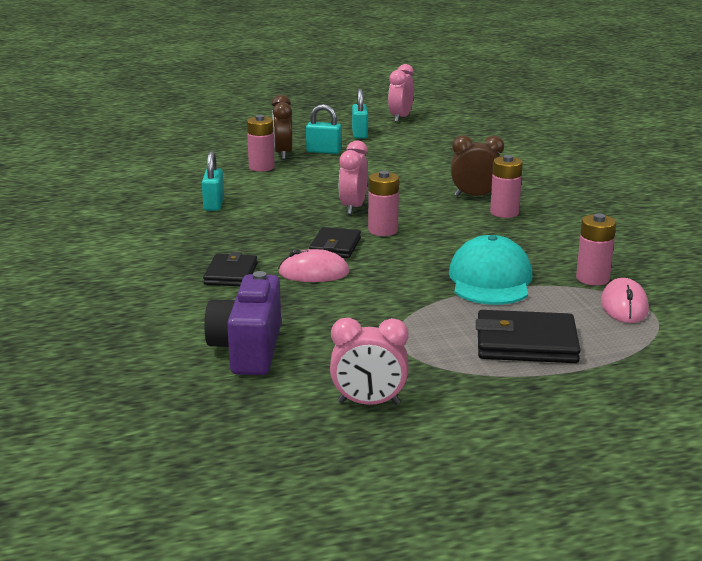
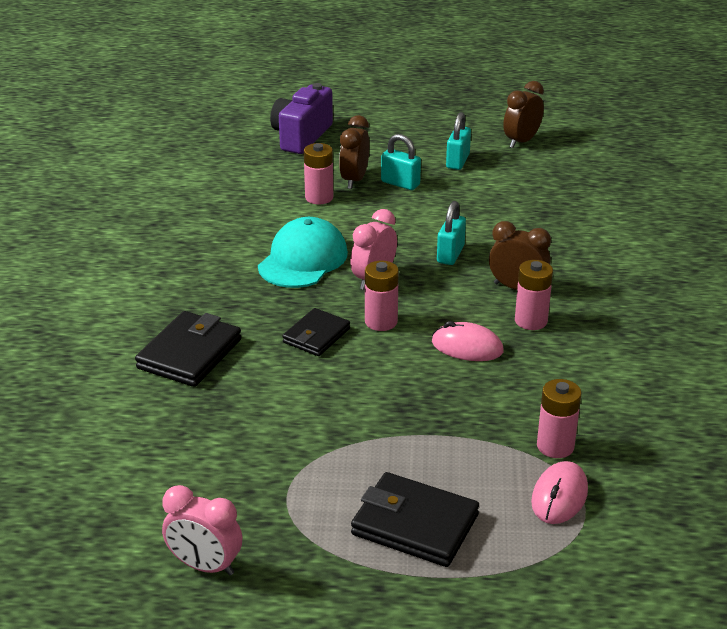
camera: 20 degrees right, 10 degrees up
(214, 204) = (236, 246): turquoise padlock -> turquoise padlock (450, 254)
(231, 274) = (189, 354): black wallet -> black wallet, size x1.53
(248, 350) = (140, 464): purple camera -> purple camera (301, 136)
(314, 273) = (270, 370): pink mouse -> pink mouse (467, 347)
(400, 118) = (521, 141): pink clock -> brown clock
(490, 280) = (443, 422): turquoise cap -> turquoise cap (303, 259)

